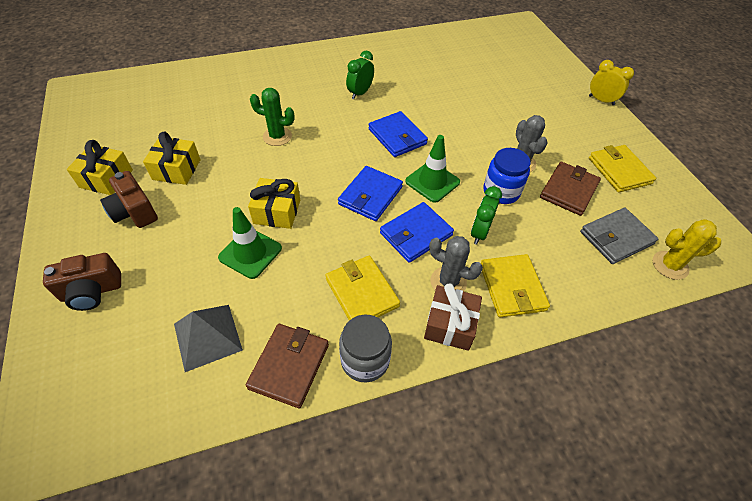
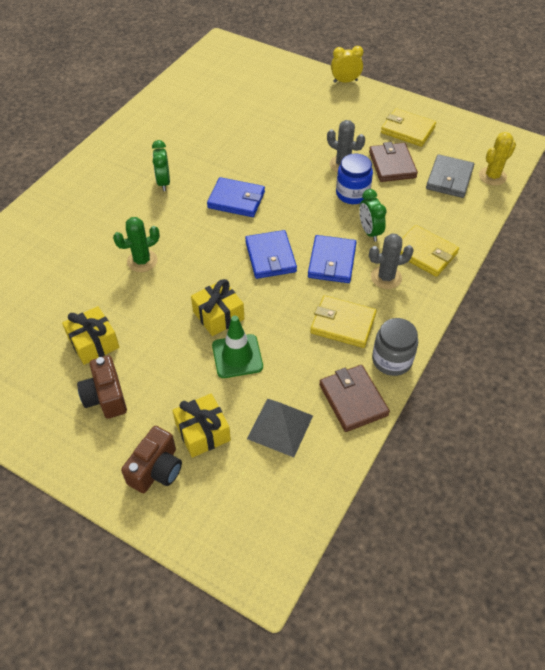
camera: 40 degrees left, 0 degrees up
(106, 179) = (41, 392): yellow gift -> yellow gift (203, 432)
(134, 212) = (106, 397): brown camera -> brown camera turned 60 degrees clockwise
(432, 182) = (301, 217): green traffic cone -> none
(450, 325) = (415, 302): brown gift -> none

